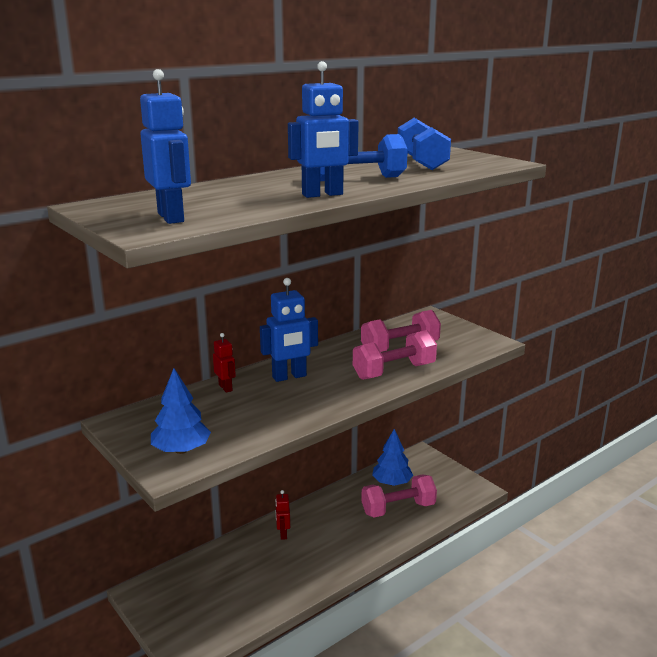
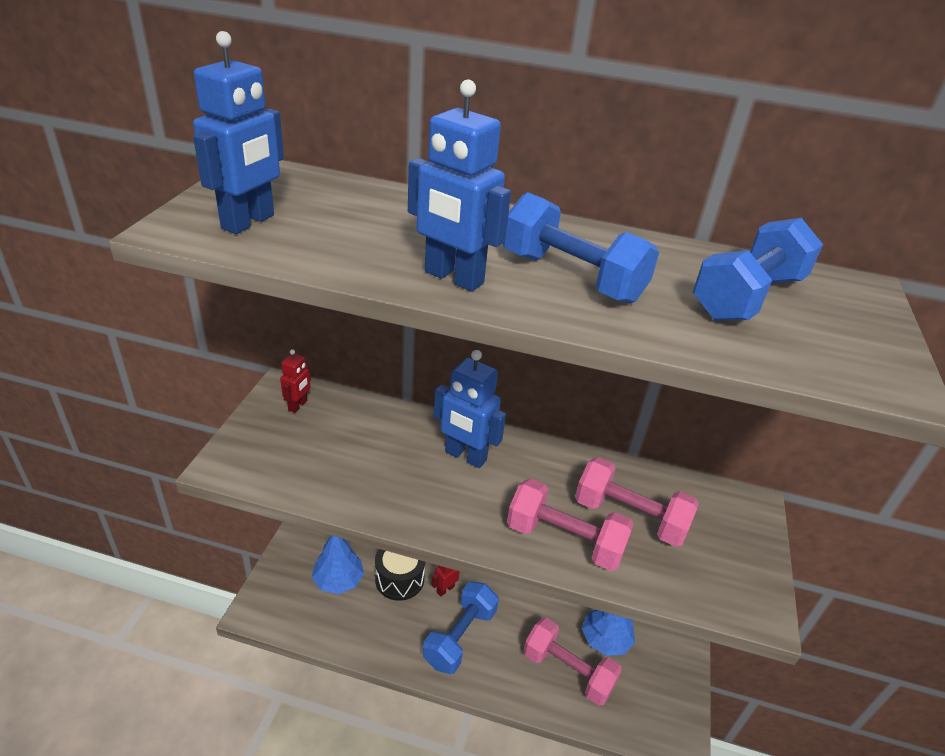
camera: 50 degrees right, 15 degrees up
(181, 450) = (263, 455): blue tree -> blue tree (338, 580)
(225, 388) = (400, 422): red robot -> red robot (298, 405)
(249, 553) = (399, 579): none -> black drum
(328, 544) = (460, 637): none -> blue dumbbell

